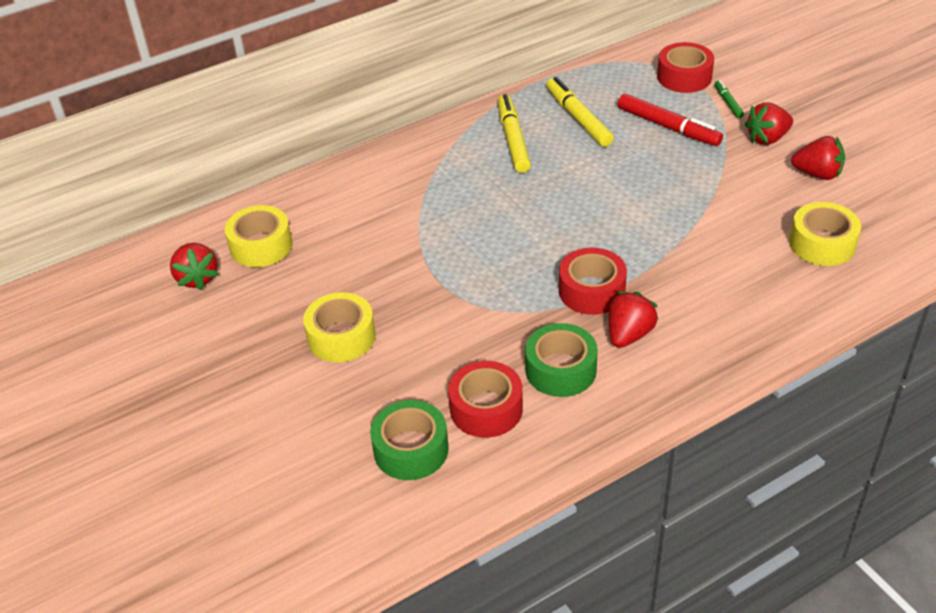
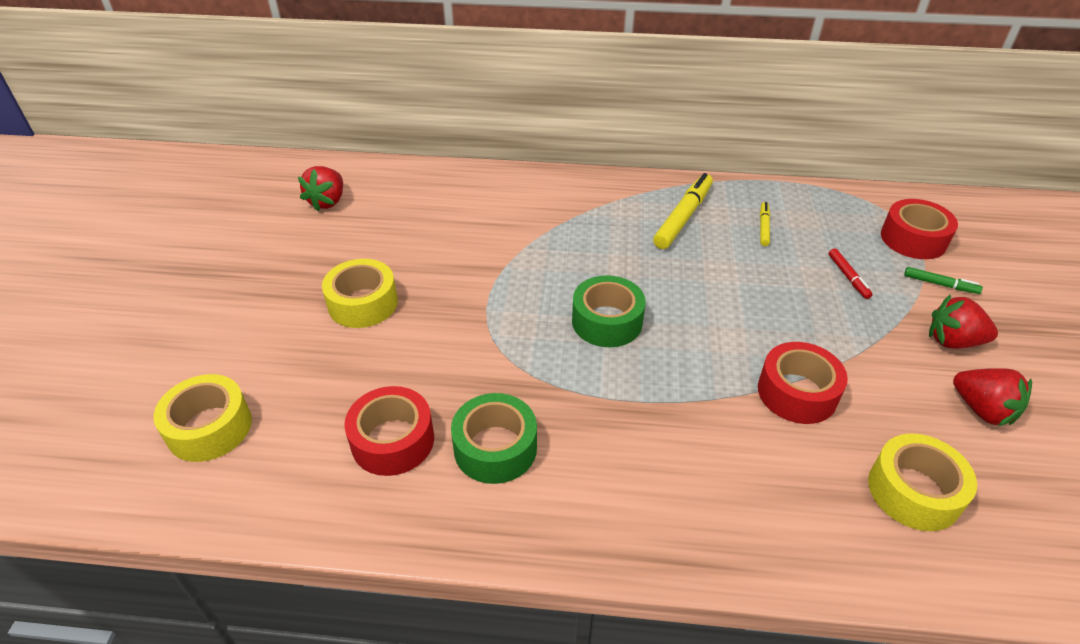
camera: 35 degrees right, 0 degrees up
(261, 246) = (395, 201): yellow tape -> yellow tape (209, 428)
(411, 449) = (295, 435): green tape -> green tape (607, 321)
(578, 118) = (764, 227): yellow marker -> yellow marker, size x0.52
(591, 291) = (607, 390): red tape -> red tape (797, 393)
(629, 334) = (595, 456): red strawberry -> none
(668, 127) = (848, 277): red marker -> red marker, size x0.52
(728, 102) = (940, 284): green marker -> green marker turned 90 degrees clockwise

